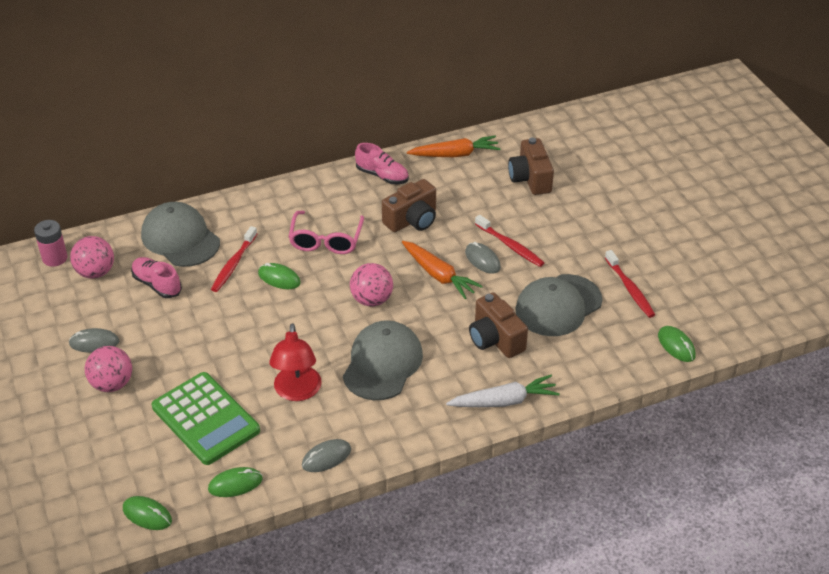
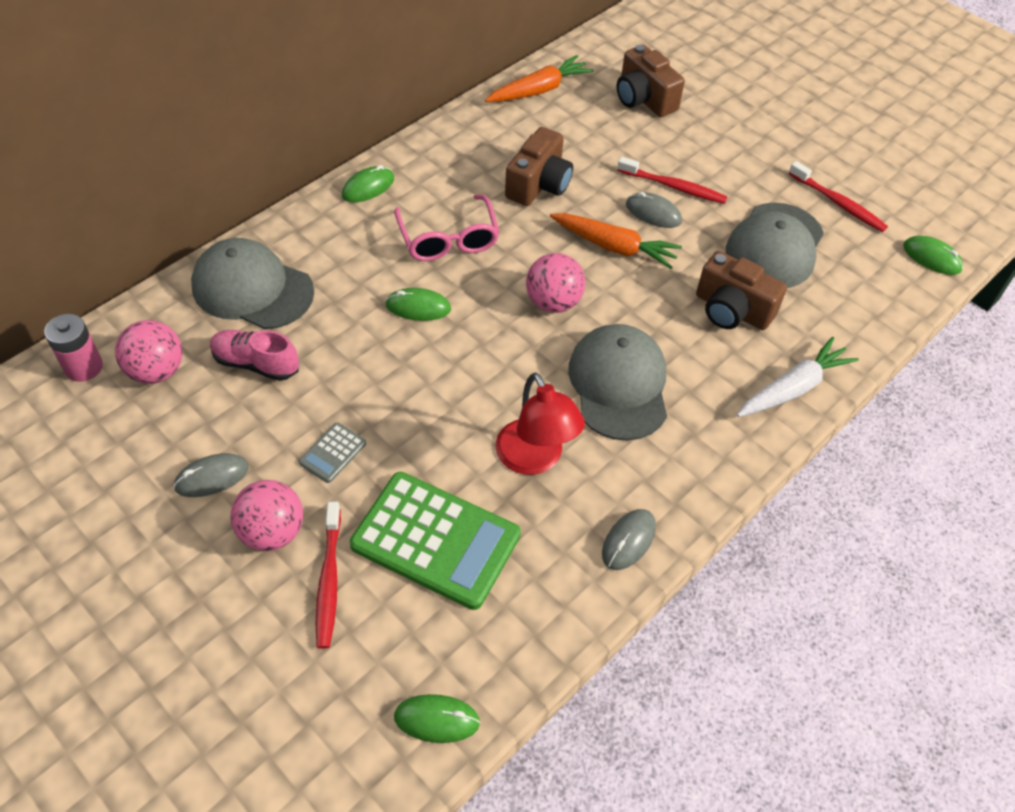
camera: 25 degrees left, 10 degrees up
(173, 350) = (332, 453): none -> grey calculator
(233, 264) = (346, 304): red toothbrush -> red toothbrush (329, 580)
(235, 484) = (532, 624): green mouse -> green mouse (368, 187)
(382, 176) = (468, 137): pink shoe -> none

